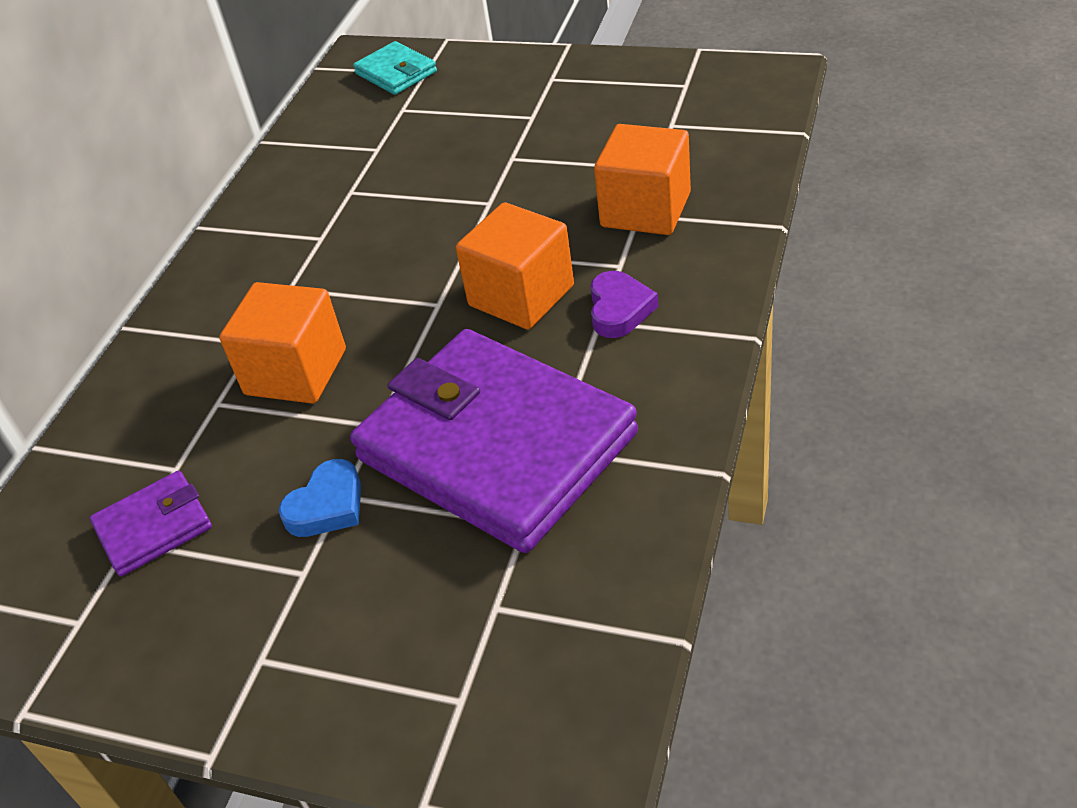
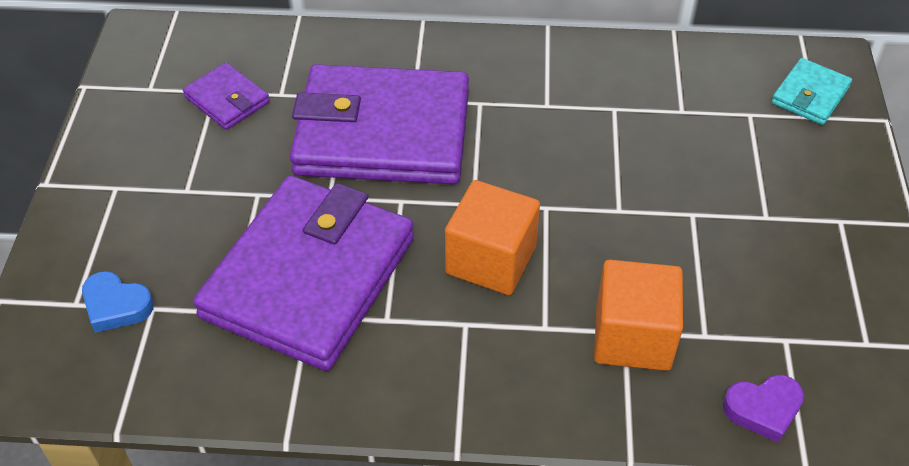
camera: 70 degrees right, 5 degrees up
(296, 372) = (382, 133): orange cube -> purple wallet
(327, 506) = (247, 188): blue heart -> blue heart (116, 306)
(619, 309) = (482, 336): purple heart -> purple heart (763, 409)

